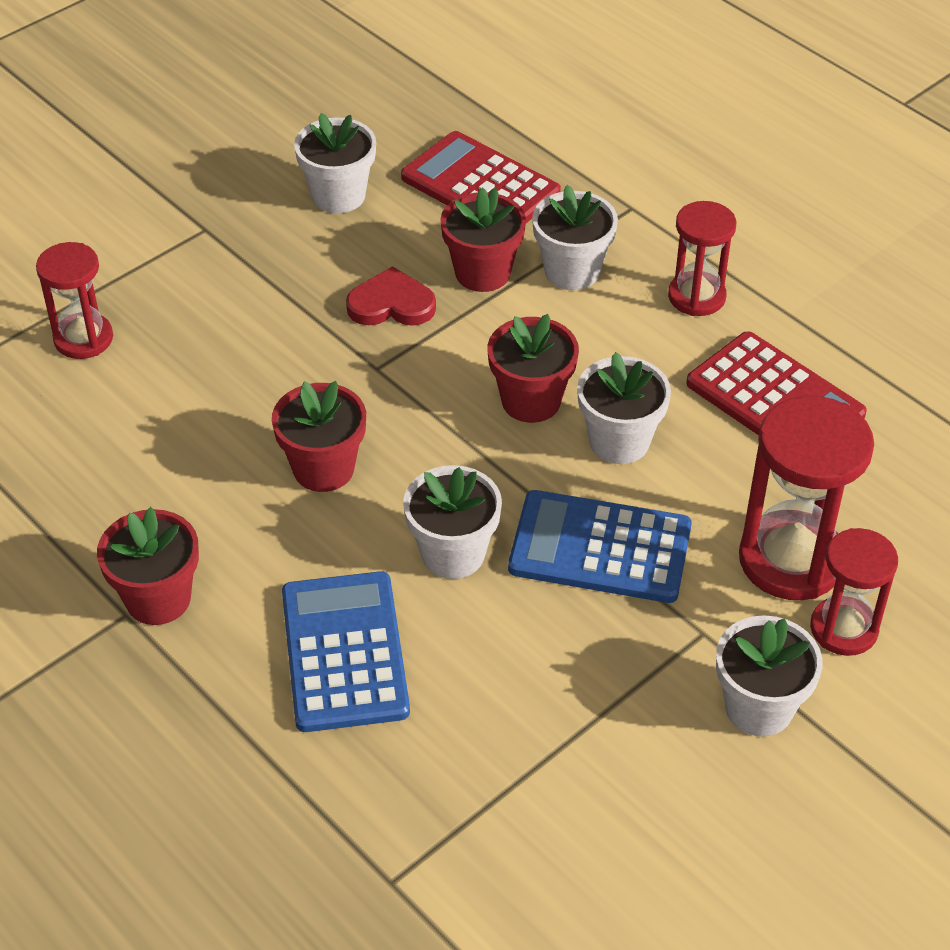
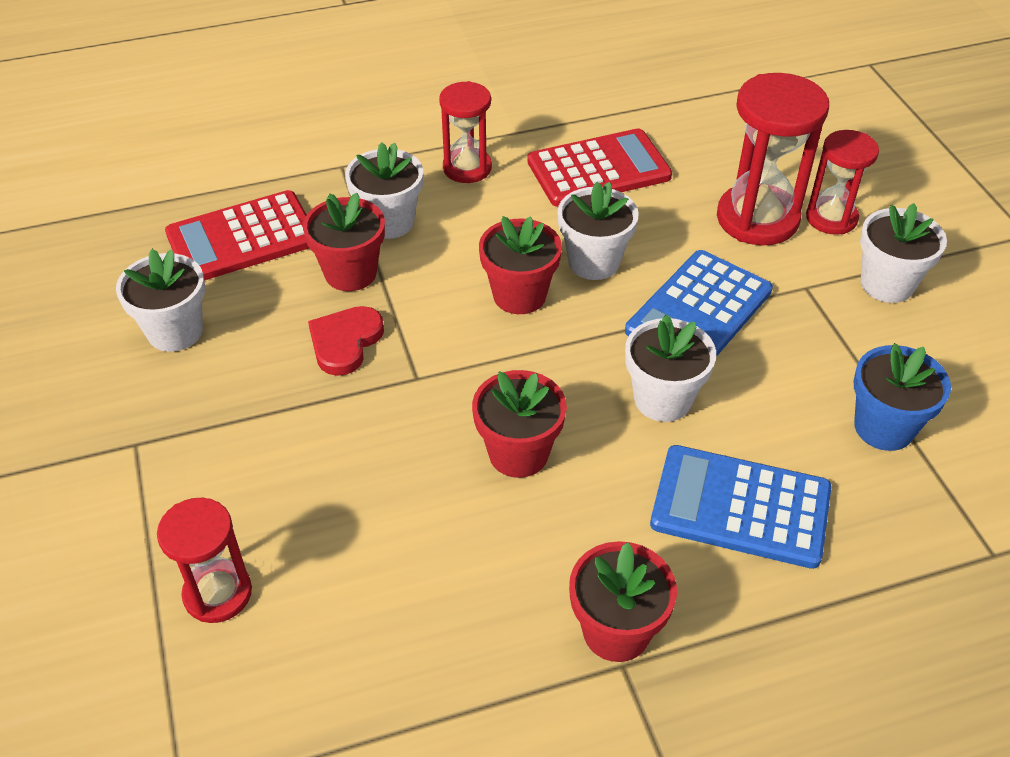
camera: 65 degrees left, 0 degrees up
(520, 749) = (884, 427): none -> blue flower pot

